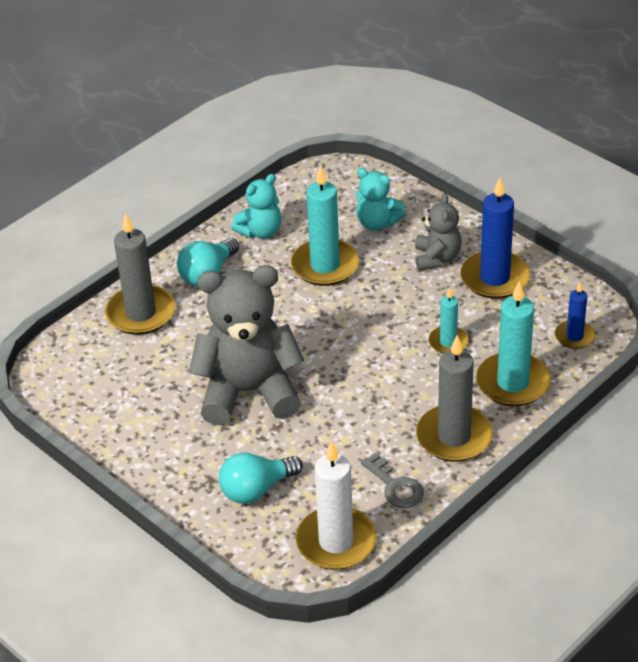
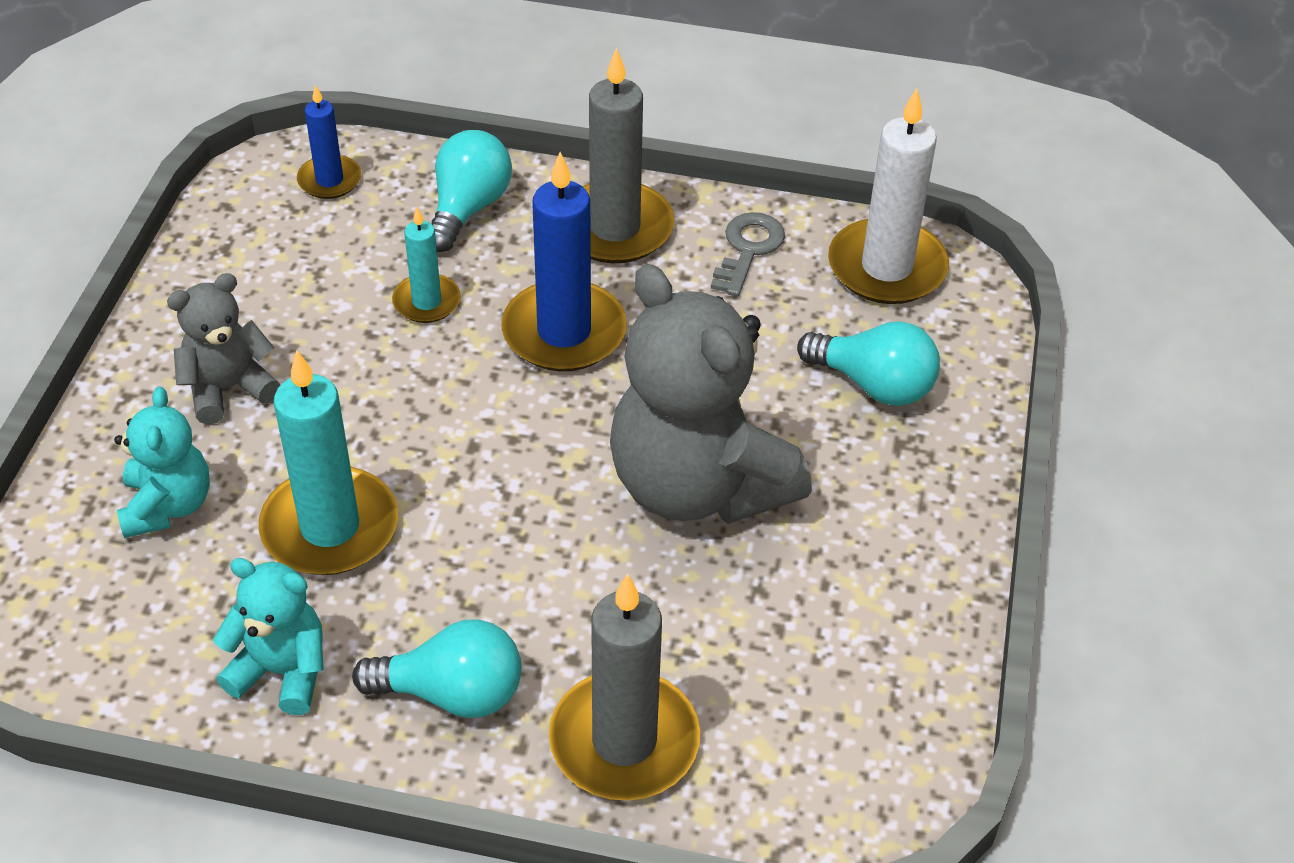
camera: 125 degrees left, 5 degrees up
(494, 278) = (242, 303): blue candle -> blue candle (564, 332)
(512, 383) = (468, 208): turquoise candle -> turquoise light bulb

